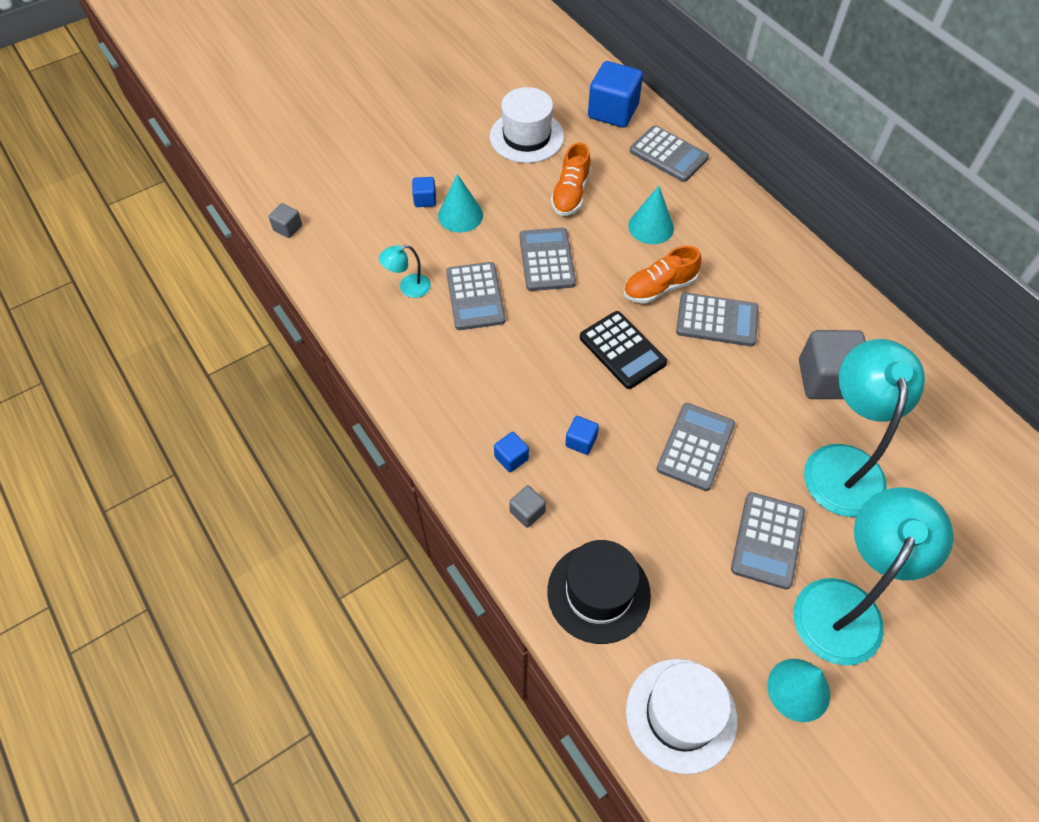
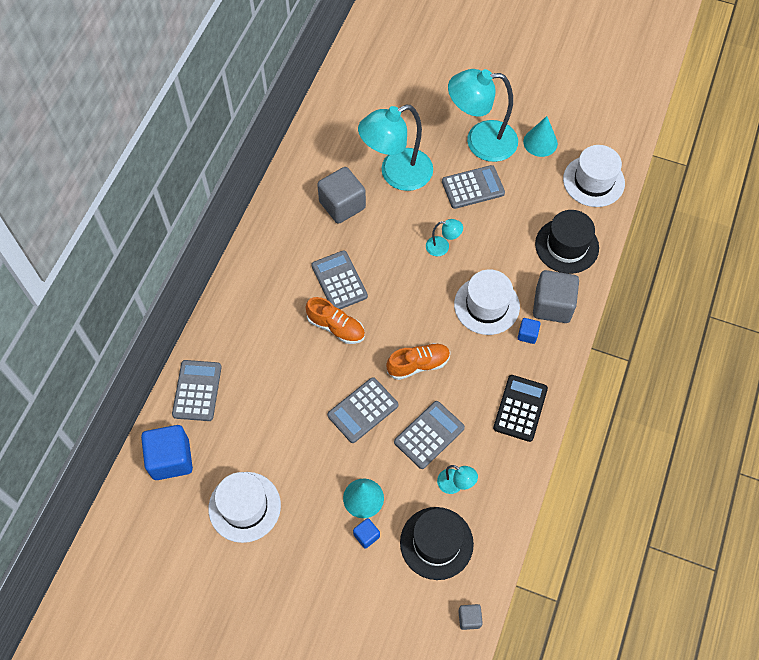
camera: 125 degrees left, 5 degrees up
(371, 243) = (436, 543): none -> black hat
(527, 512) = (552, 305): grey cube -> grey cube, size x2.09
(570, 194) = (287, 434): orange shoe -> orange shoe (418, 365)
(581, 441) = (486, 305): blue cube -> white hat
(622, 350) = (404, 320): black calculator -> black calculator (520, 408)
(651, 226) = (282, 362): turquoise cone -> none
(695, 447) = (442, 247): grey calculator -> turquoise lamp

